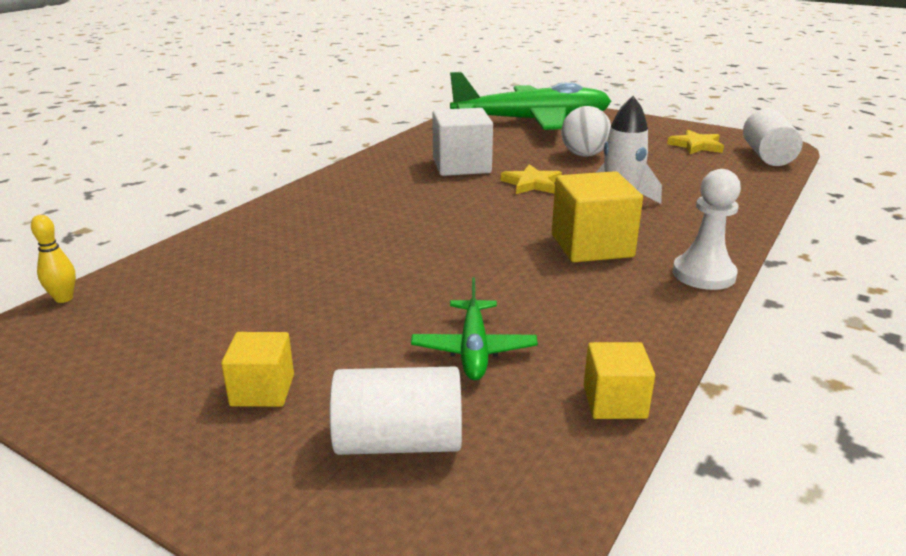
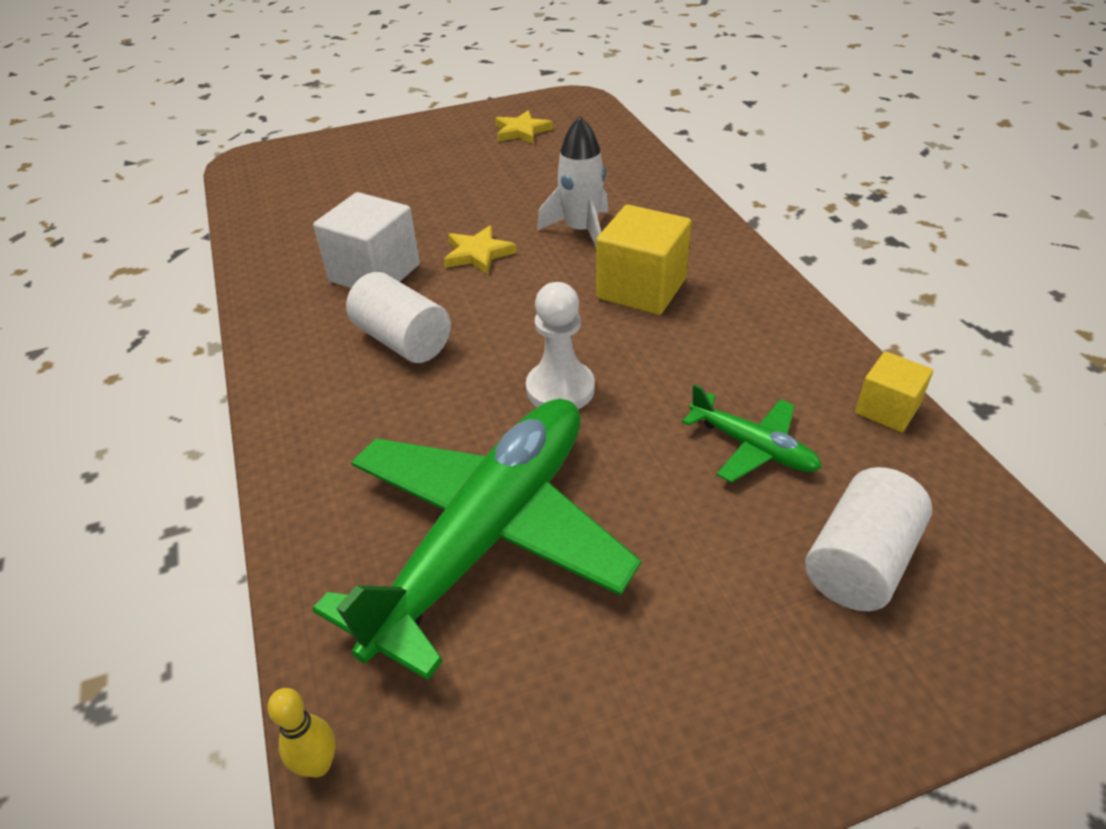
camera: 50 degrees left, 15 degrees up
(262, 390) = (709, 628): yellow cube -> none
(531, 121) = (330, 176): green plane -> green plane (485, 536)
(584, 155) = (456, 193): white ball -> none
(703, 274) = (746, 263): white pawn -> white pawn (560, 389)
(767, 156) = (587, 115): white cylinder -> white cylinder (403, 340)

